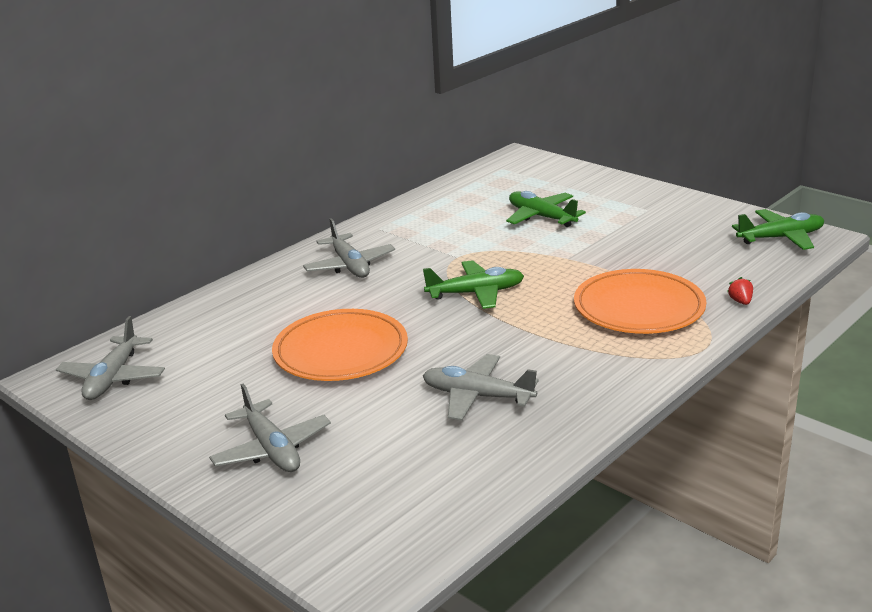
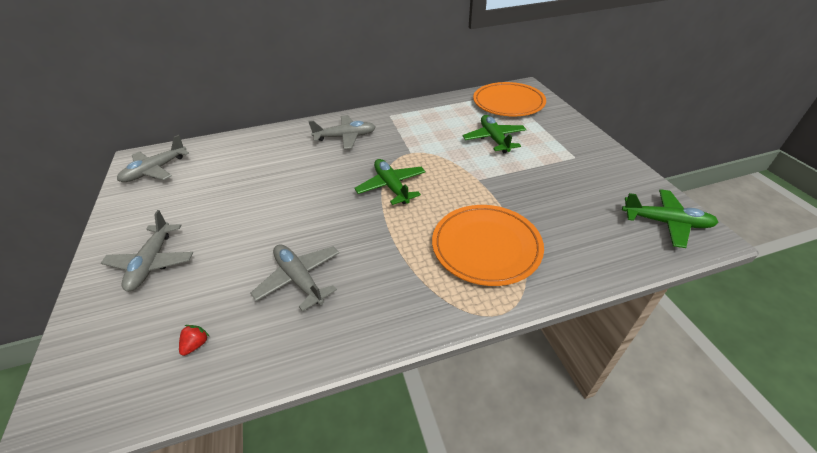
camera: 30 degrees right, 15 degrees up
(341, 351) = (270, 201): orange plate -> orange plate (508, 103)
(349, 265) = (345, 137): grey plane -> grey plane turned 105 degrees counterclockwise
(476, 293) = (391, 186): green plane -> green plane turned 135 degrees counterclockwise
(740, 301) = (574, 276): red strawberry -> red strawberry (196, 344)

